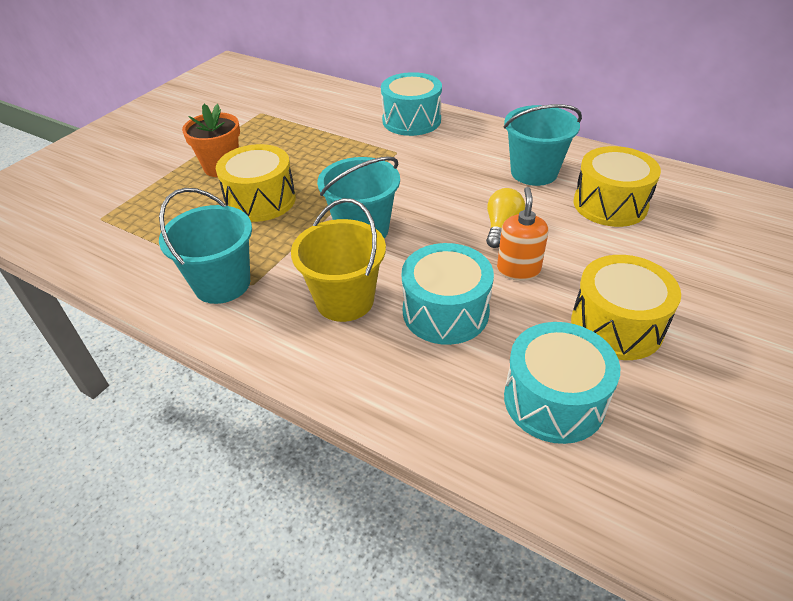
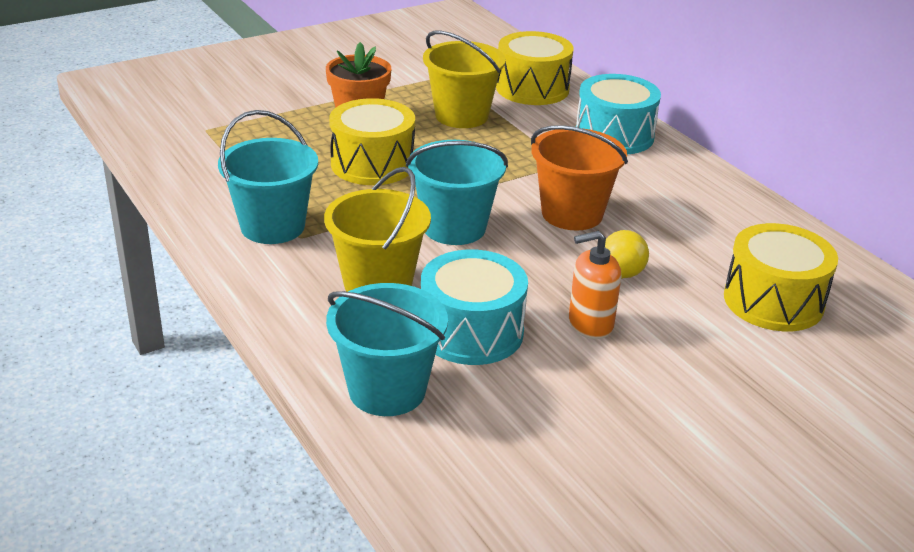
camera: 25 degrees right, 10 degrees down
(296, 140) = (461, 116): none -> yellow bucket
(434, 188) = (572, 214): none -> orange bucket
(518, 270) = (590, 324): orange soap dispenser -> orange soap dispenser turned 135 degrees counterclockwise
(534, 172) = (711, 237): turquoise bucket -> turquoise bucket (387, 390)
(554, 400) = (509, 448): turquoise drum -> none
(616, 325) = (649, 415): yellow drum -> yellow drum (532, 88)

